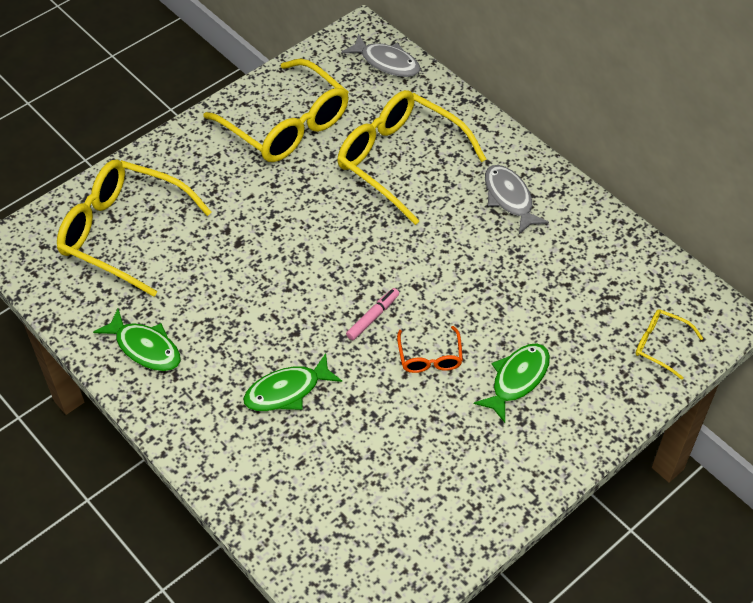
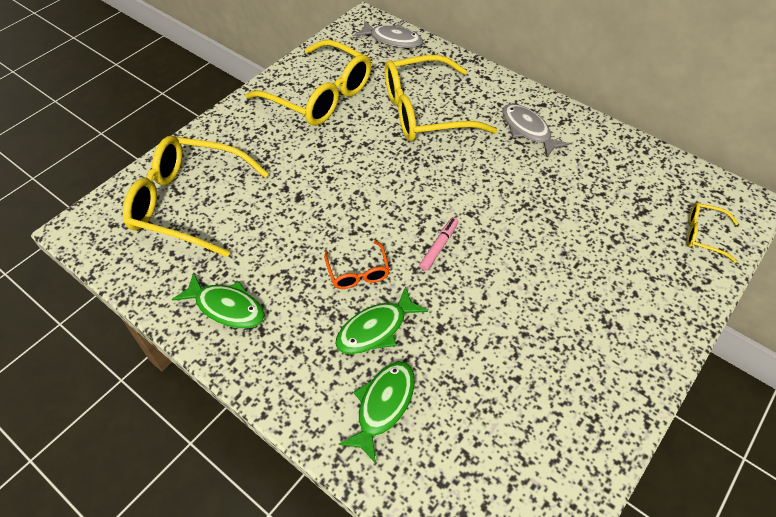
camera: 10 degrees left, 0 degrees up
(399, 160) = (425, 112): yellow glasses -> yellow glasses turned 45 degrees counterclockwise
(430, 357) = (502, 276): orange glasses -> orange glasses (358, 272)
(517, 379) = (589, 284): green fish -> green fish (383, 405)

